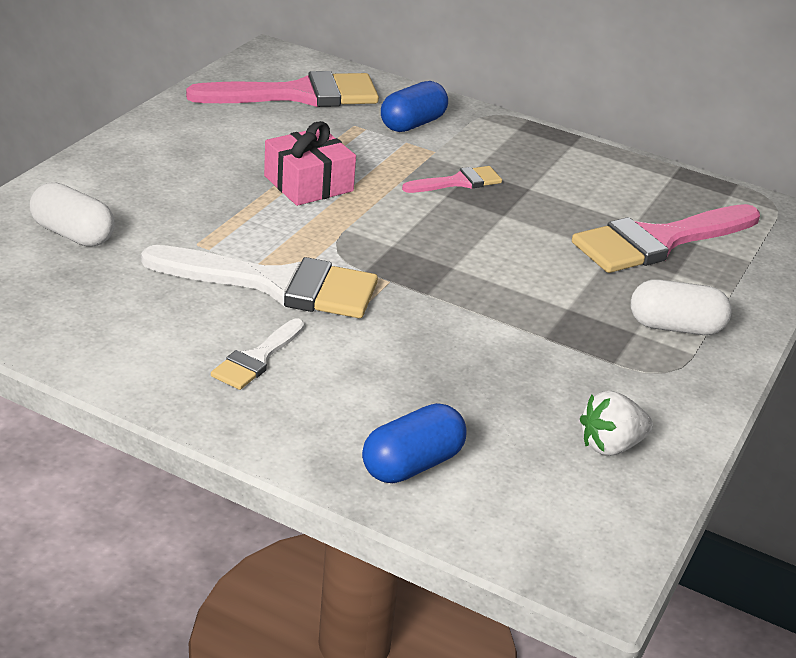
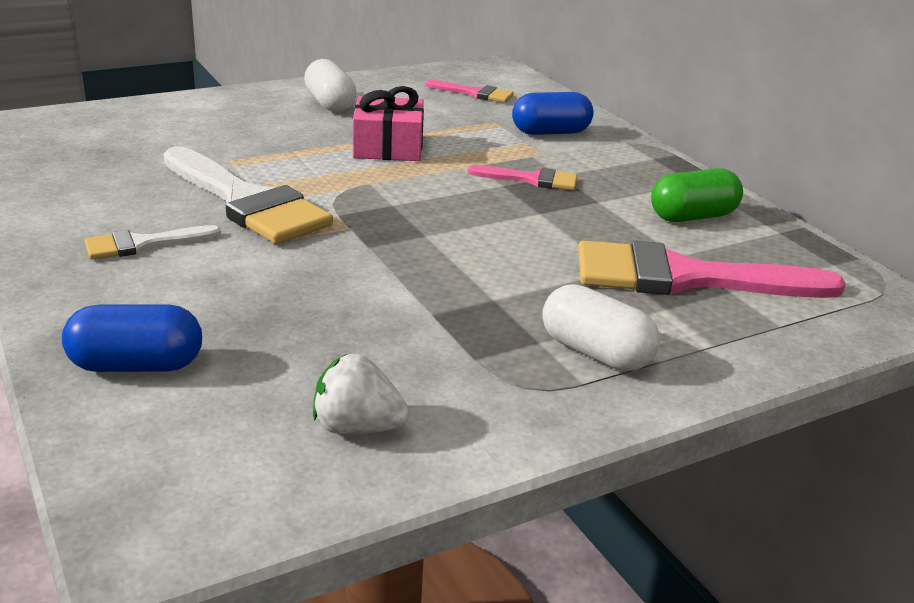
camera: 35 degrees right, 5 degrees down
(73, 234) = (148, 131): white capsule -> white capsule (330, 104)
(298, 95) = (475, 93): pink brush -> pink brush, size x0.50
(605, 181) = (692, 217): none -> green capsule

